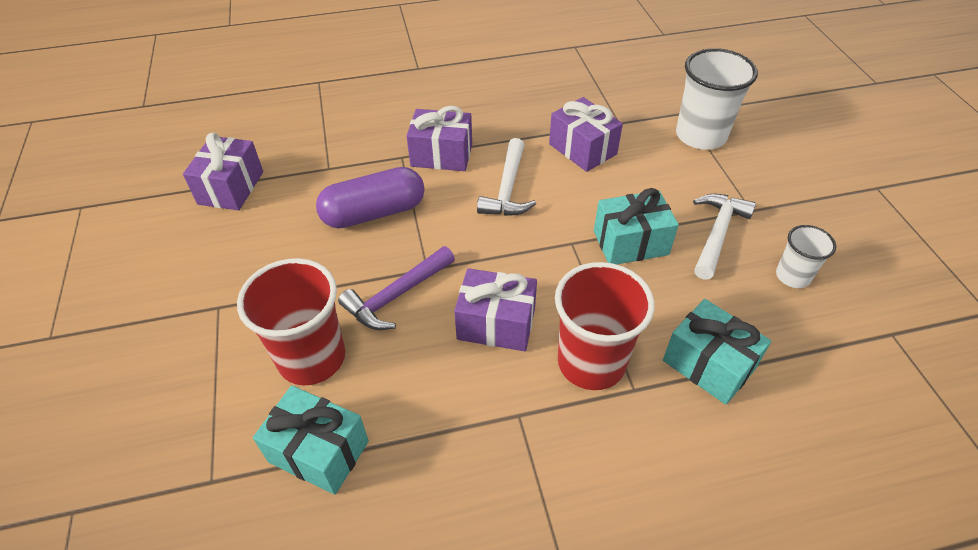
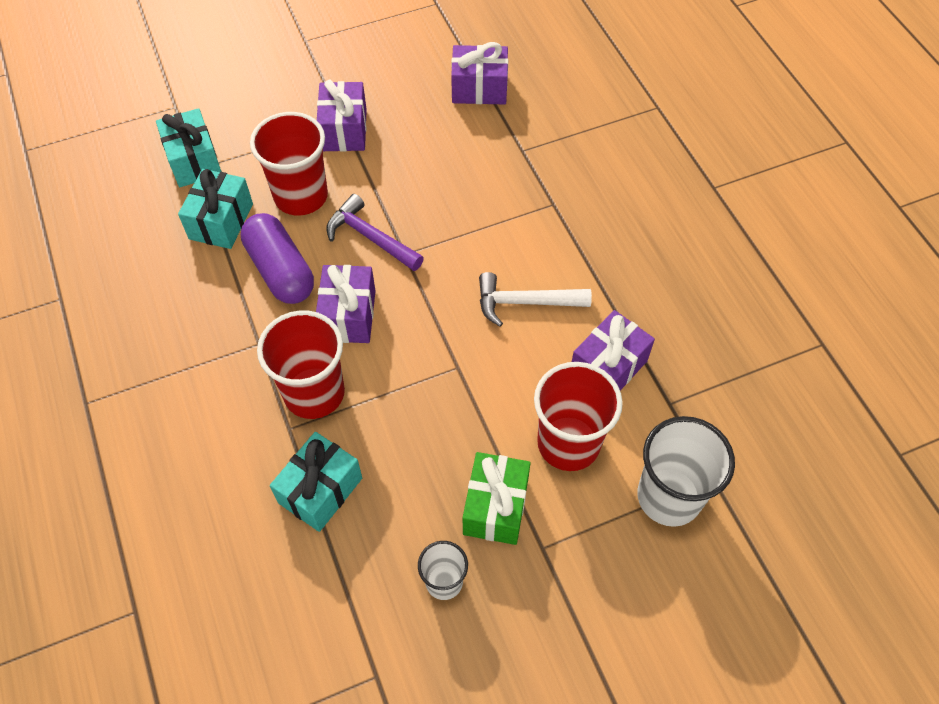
camera: 80 degrees right, 10 degrees up
(374, 213) = (468, 199): purple capsule -> purple capsule (281, 270)
(441, 155) = (564, 237): purple gift -> purple gift (344, 130)
(630, 243) = (467, 421): turquoise gift -> turquoise gift (194, 161)
(654, 182) = (568, 443): none -> red cup
(717, 234) = (495, 507): white hammer -> green gift

